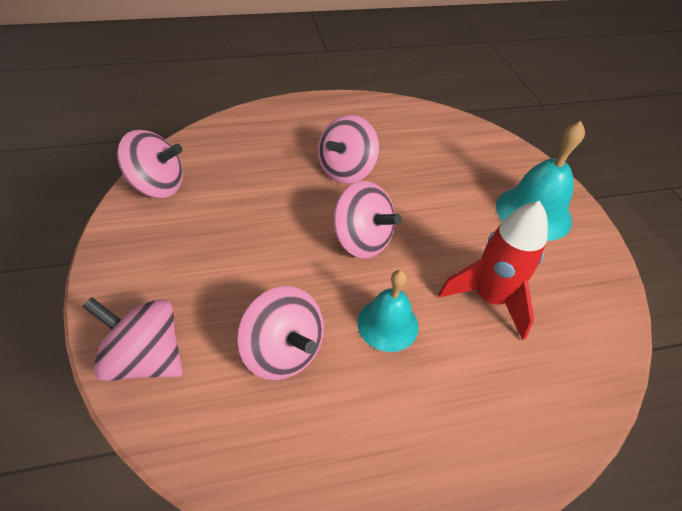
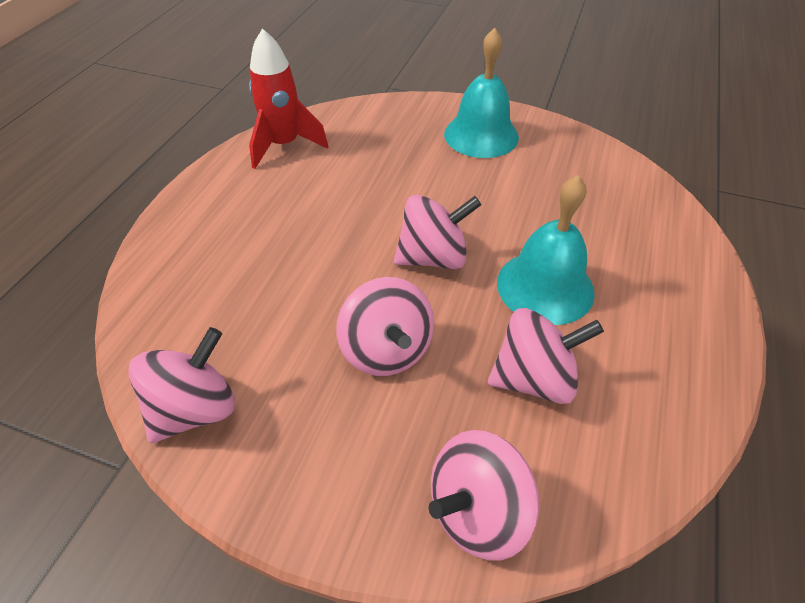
camera: 55 degrees left, 0 degrees up
(346, 171) = (326, 224): pink spinning top -> pink spinning top (386, 350)
(387, 324) = (545, 287): turquoise bell -> turquoise bell, size x1.51
(489, 298) = (555, 209): red rocket -> red rocket (284, 145)

